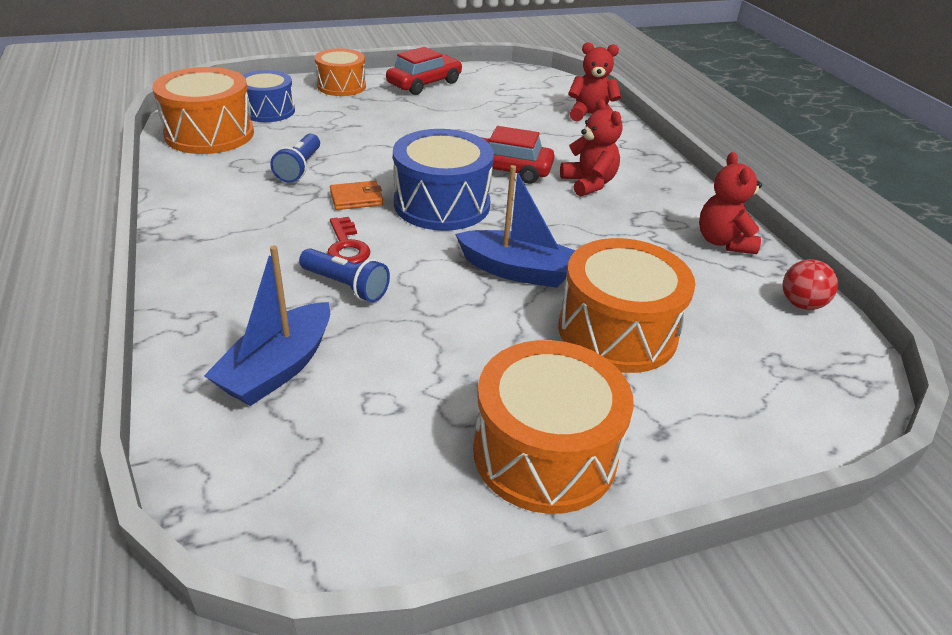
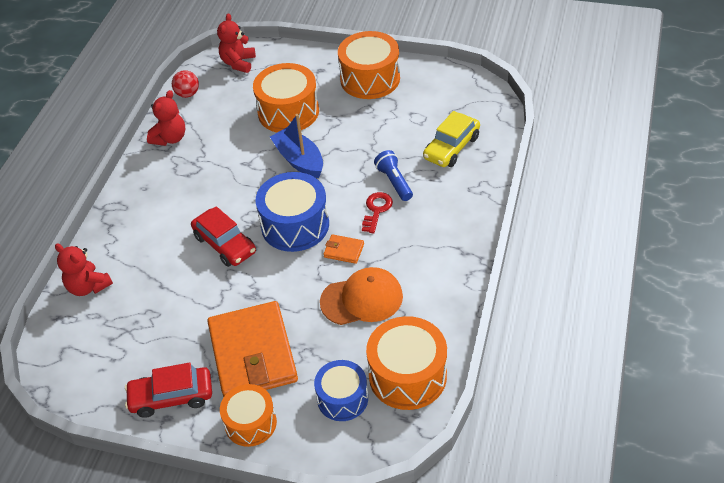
camera: 140 degrees left, 10 degrees up
(278, 368) = (451, 147): blue boat -> yellow car
(299, 168) = (362, 299): blue flashlight -> orange cap
(380, 115) = (253, 353): none -> orange wallet
(589, 183) = (185, 209): red teddy bear -> red teddy bear (238, 63)

